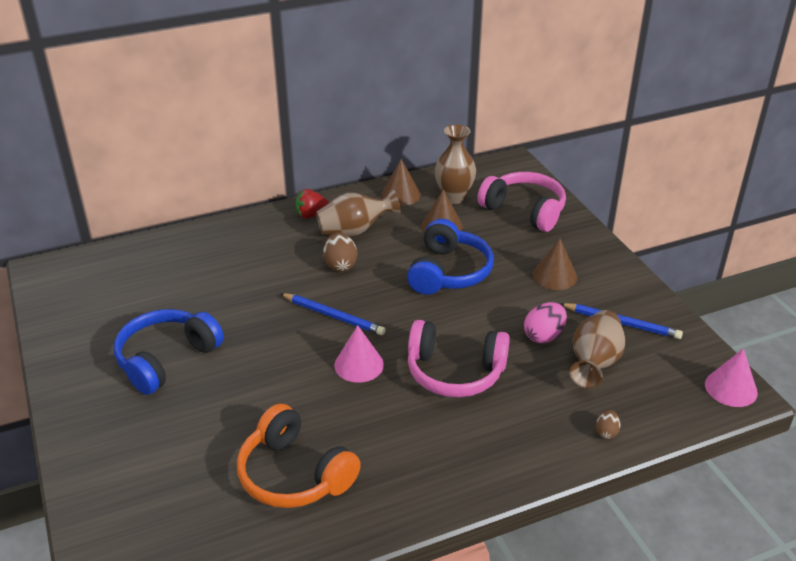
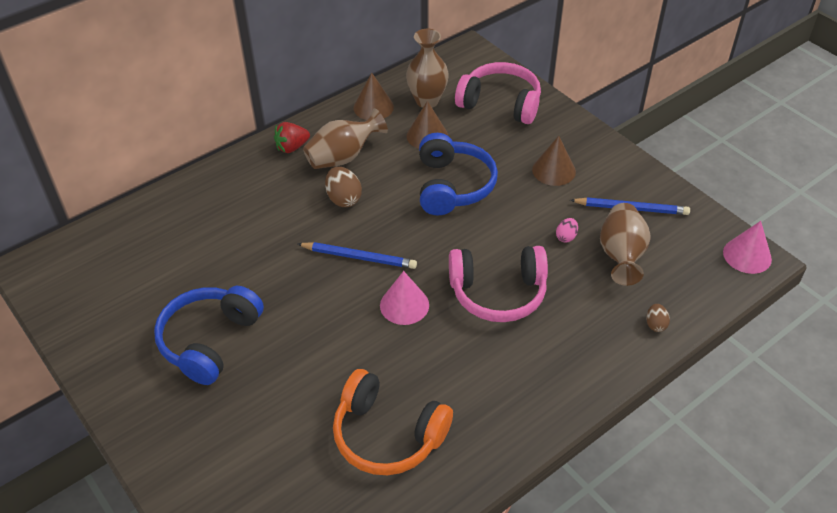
camera: 15 degrees left, 10 degrees up
(543, 336) = (566, 237): pink egg -> pink egg, size x0.58

